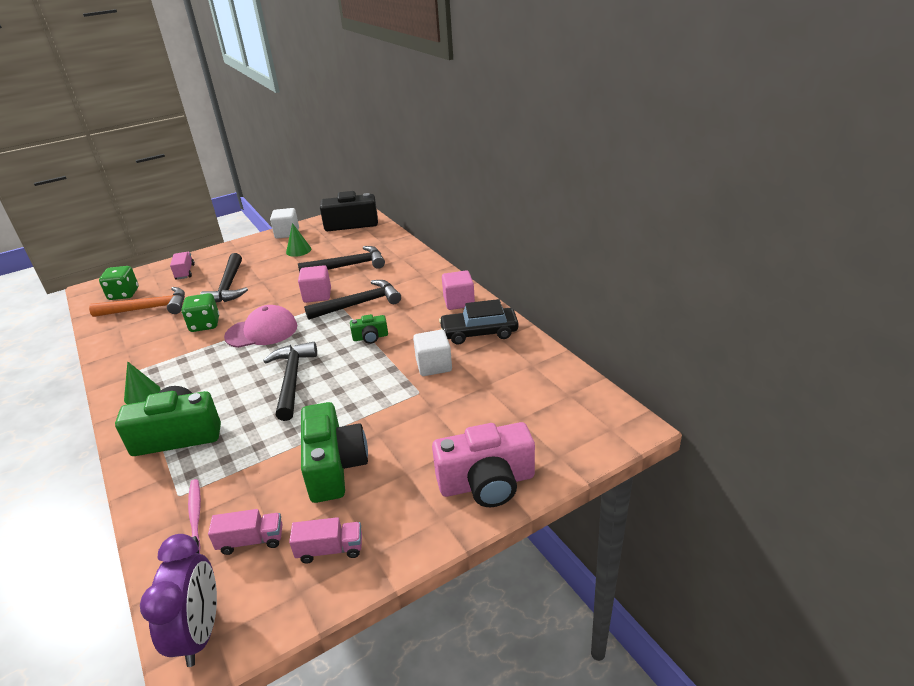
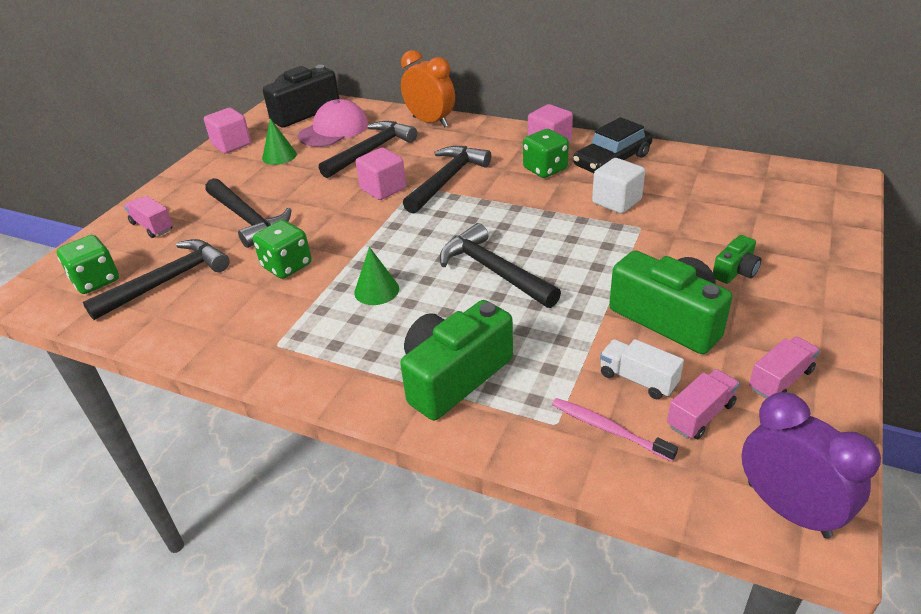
camera: 35 degrees left, 5 degrees up
(142, 394) = (330, 362): green cone -> green cone (376, 290)
(148, 308) = (167, 281): orange hammer -> black hammer
(256, 496) = (638, 379): none -> white truck
(262, 331) = (376, 244): pink cap -> pink cap (334, 130)
(287, 233) = (231, 144): white cube -> pink cube
(370, 337) = (512, 203): green camera -> green camera (735, 271)
(410, 257) = (430, 122): none -> orange clock
(426, 321) = (545, 169): none -> green dice
(487, 483) = (813, 266): pink camera -> none

